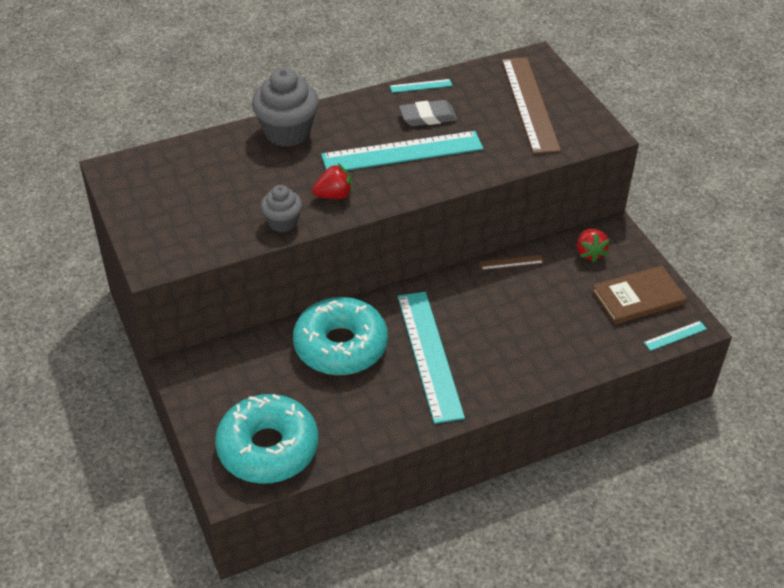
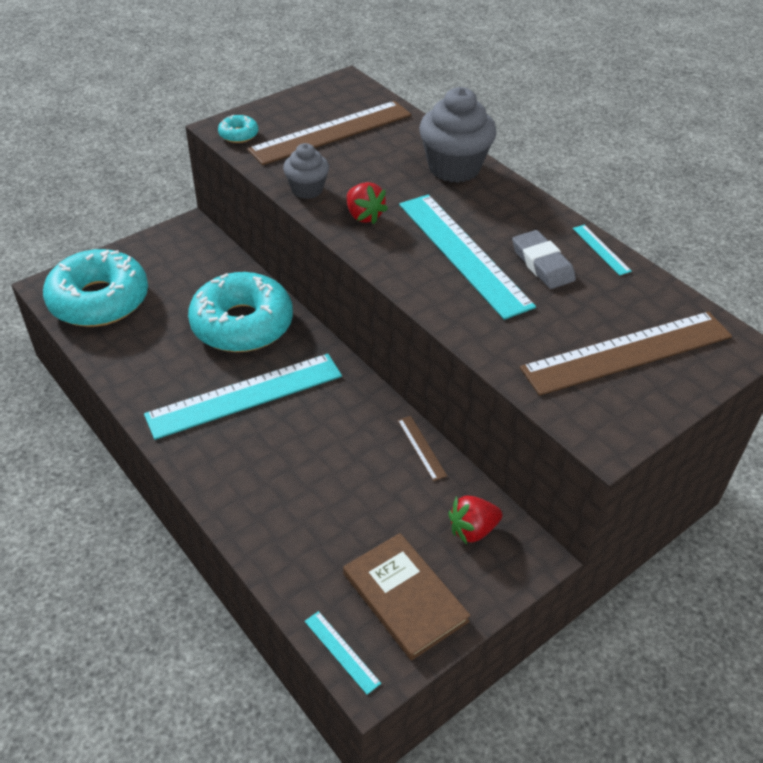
camera: 75 degrees right, 0 degrees up
(170, 255) = (238, 134): none -> turquoise donut
(197, 193) = (331, 132): none -> brown ruler

